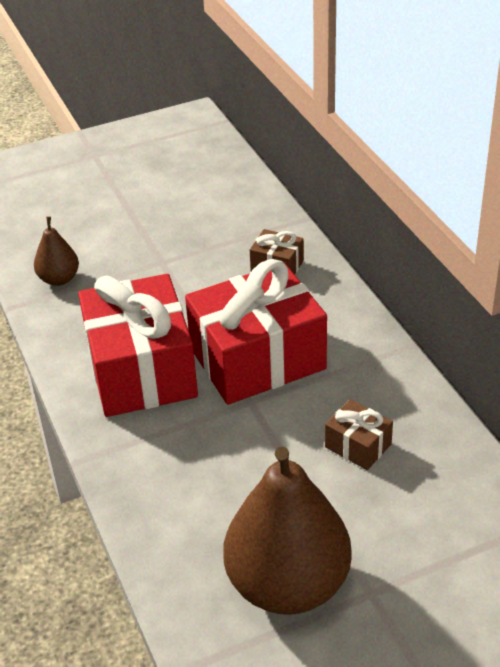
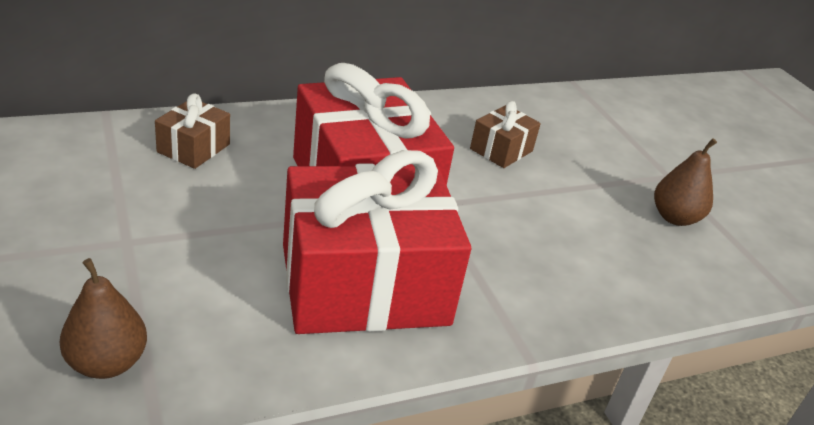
camera: 95 degrees left, 5 degrees down
(288, 584) = (674, 218): brown pear -> brown pear, size x0.47

